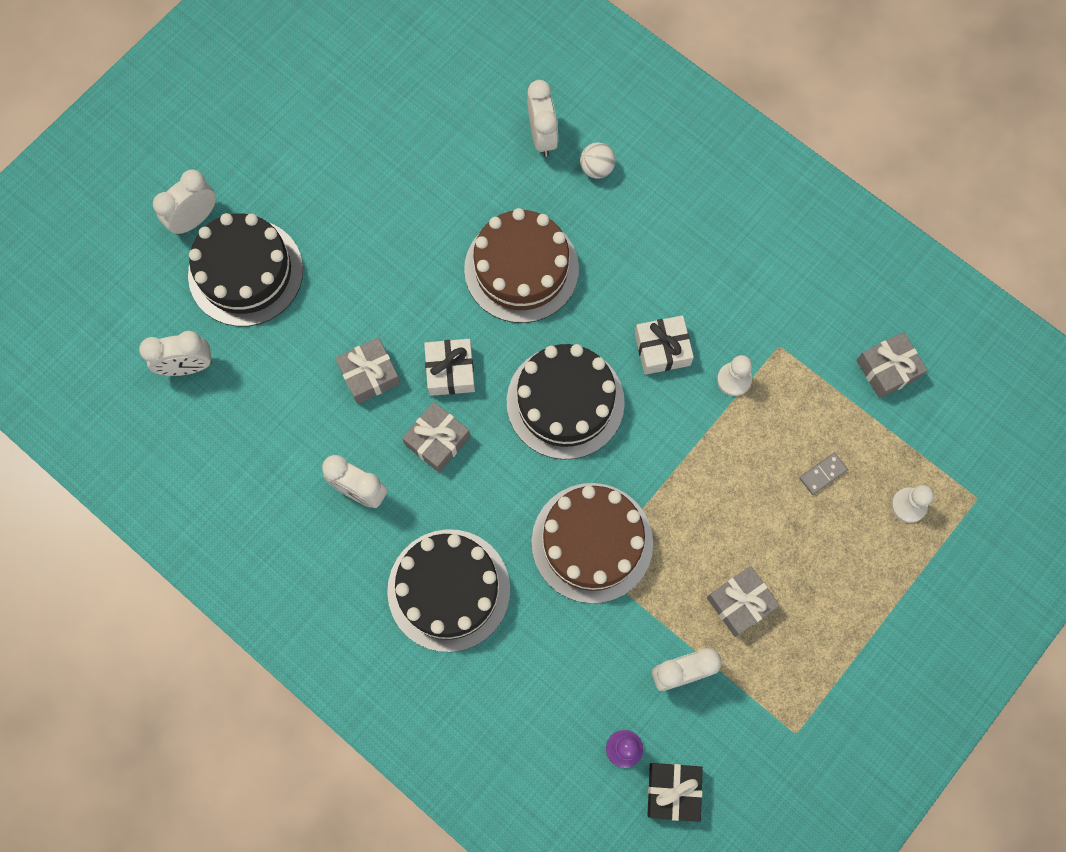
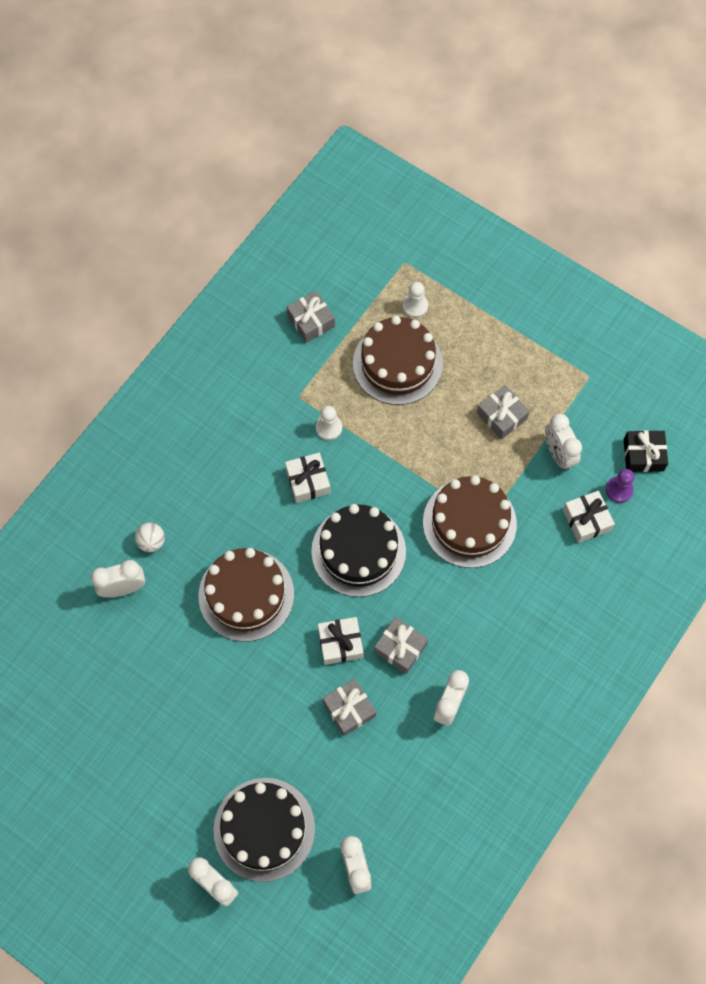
camera: 95 degrees left, 5 degrees down
(448, 590) = (520, 626): black cake -> none
(584, 697) = (586, 520): none -> white gift
(822, 474) = (397, 363): grey domino -> brown cake

